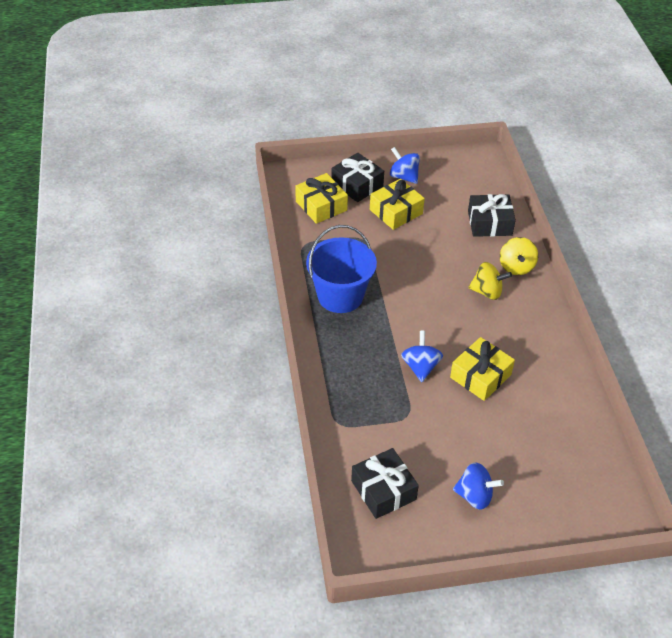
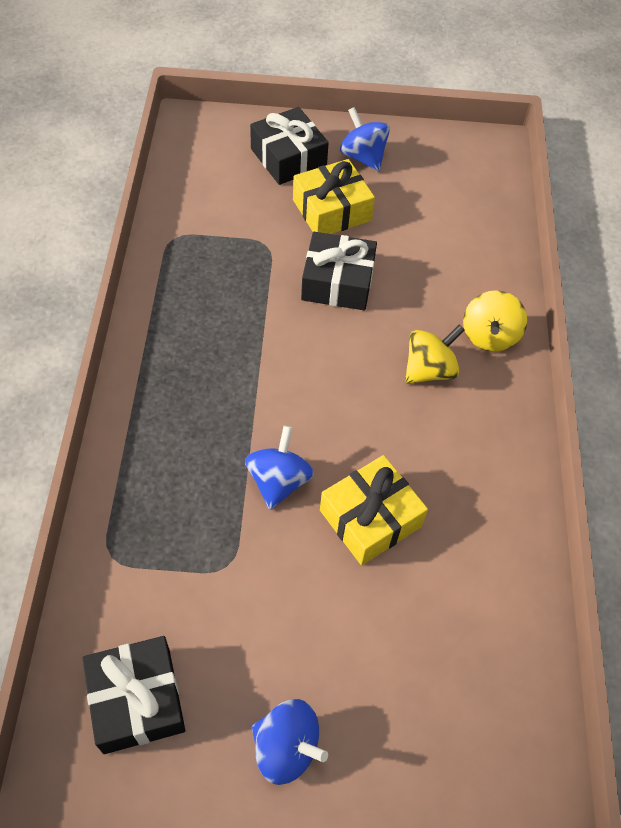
camera: 10 degrees right, 10 degrees up
(321, 206) = (223, 181): yellow gift -> none
(340, 296) = (197, 332): blue bucket -> none
(487, 292) = (429, 370): yellow spinning top -> yellow spinning top turned 60 degrees counterclockwise
(489, 223) = (470, 255): black gift -> black gift (337, 282)

